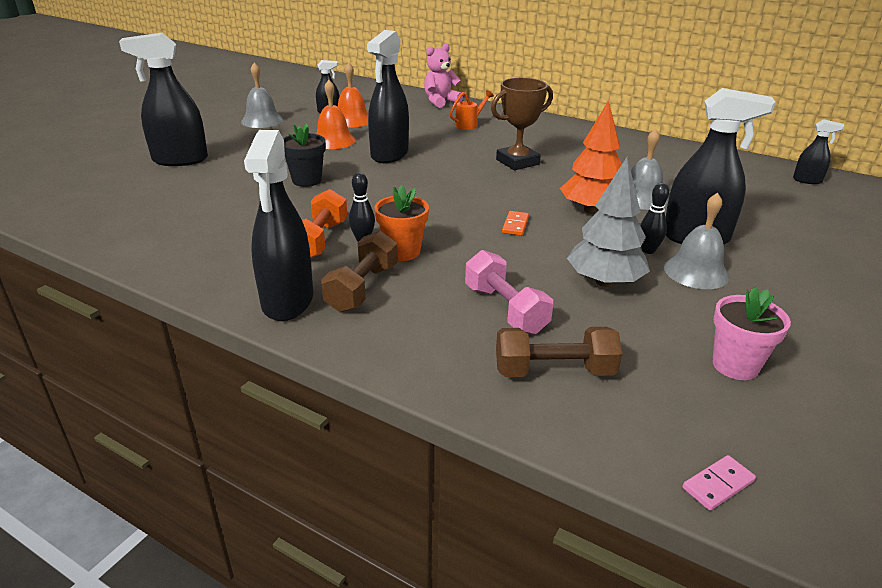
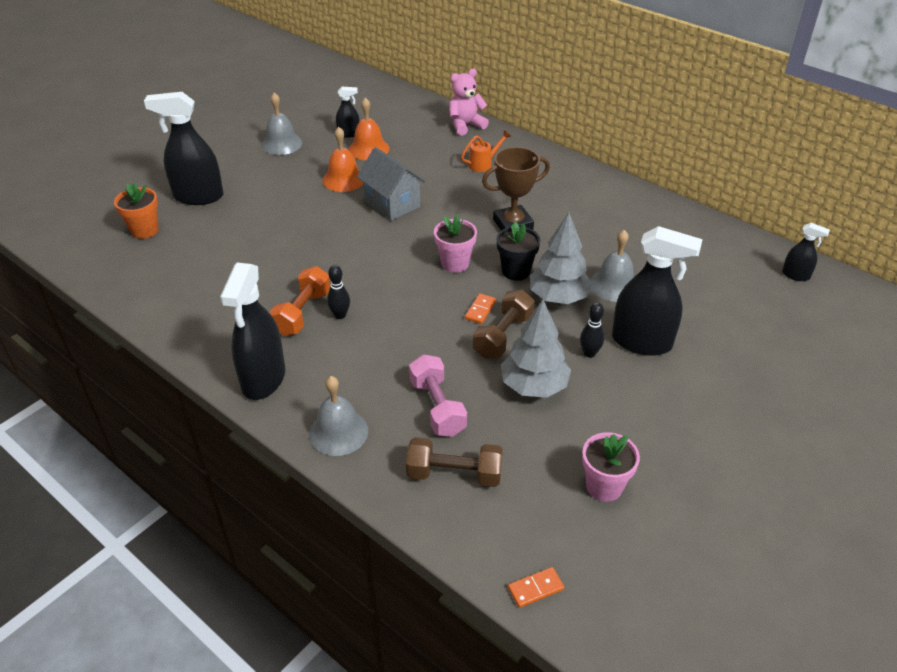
camera: 10 degrees right, 10 degrees up
(307, 180) = (307, 234): black flower pot -> black flower pot (516, 271)
(362, 288) = (326, 371): brown dumbbell -> brown dumbbell (503, 336)
(389, 154) = (392, 204): black spray bottle -> grey house
(402, 252) = (370, 333): orange flower pot -> orange flower pot (145, 230)
(472, 192) = (455, 263): none -> pink flower pot
(591, 210) = (558, 297): orange tree -> grey tree
(696, 272) = (621, 383): grey bell -> grey bell (338, 432)
(718, 484) = (535, 588): pink domino -> orange domino

